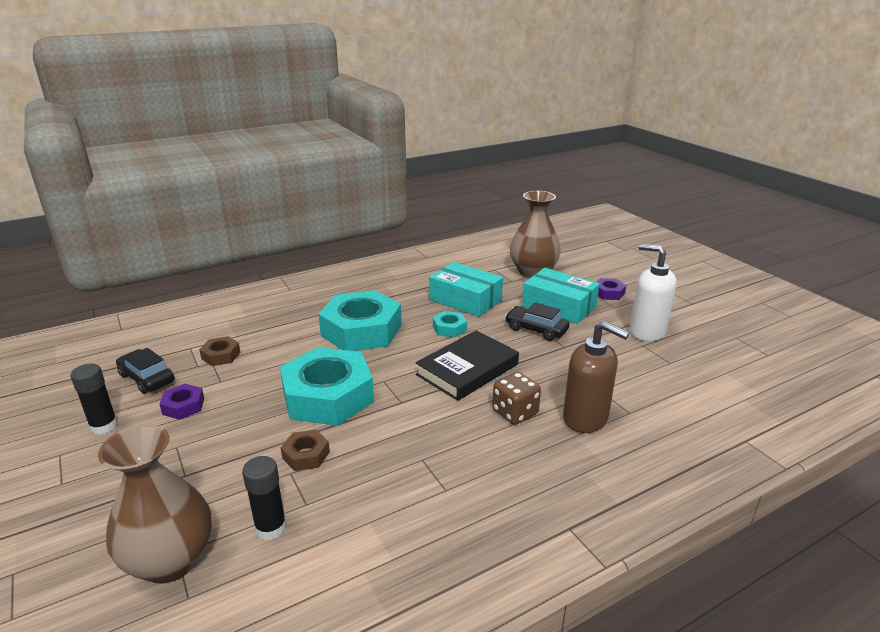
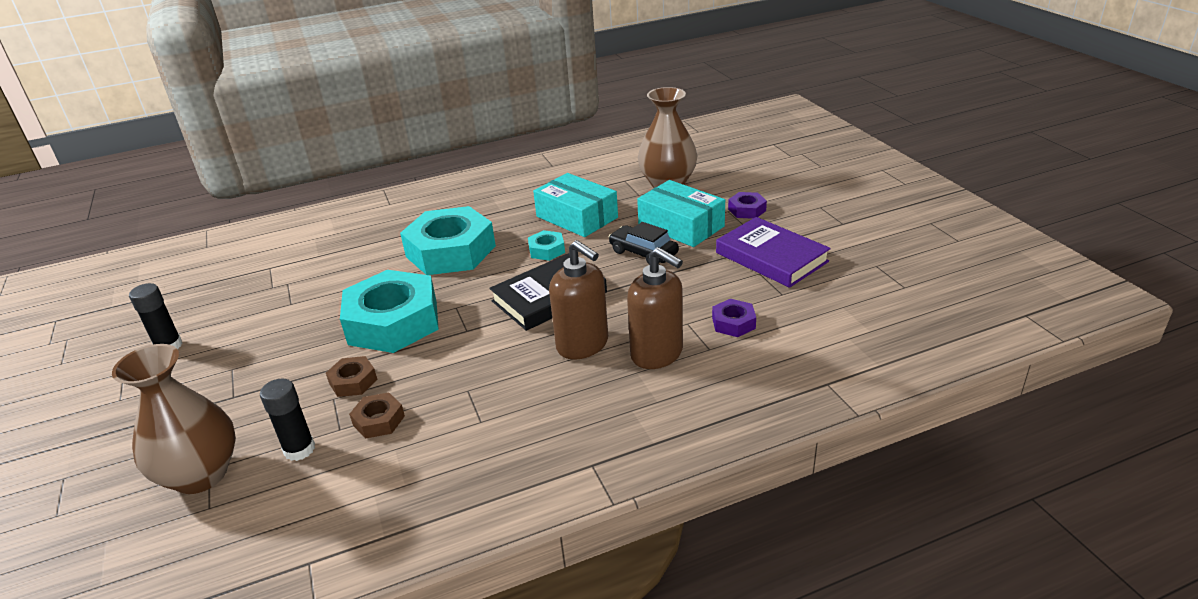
camera: 10 degrees right, 5 degrees up
(147, 378) = (220, 299): black car -> none
(183, 406) = (248, 328): purple nut -> purple nut (733, 323)
(221, 355) = (298, 276): brown nut -> brown nut (379, 420)
(515, 412) = (583, 345): brown dice -> brown soap dispenser
(647, 332) = (771, 257): white soap dispenser -> purple book

